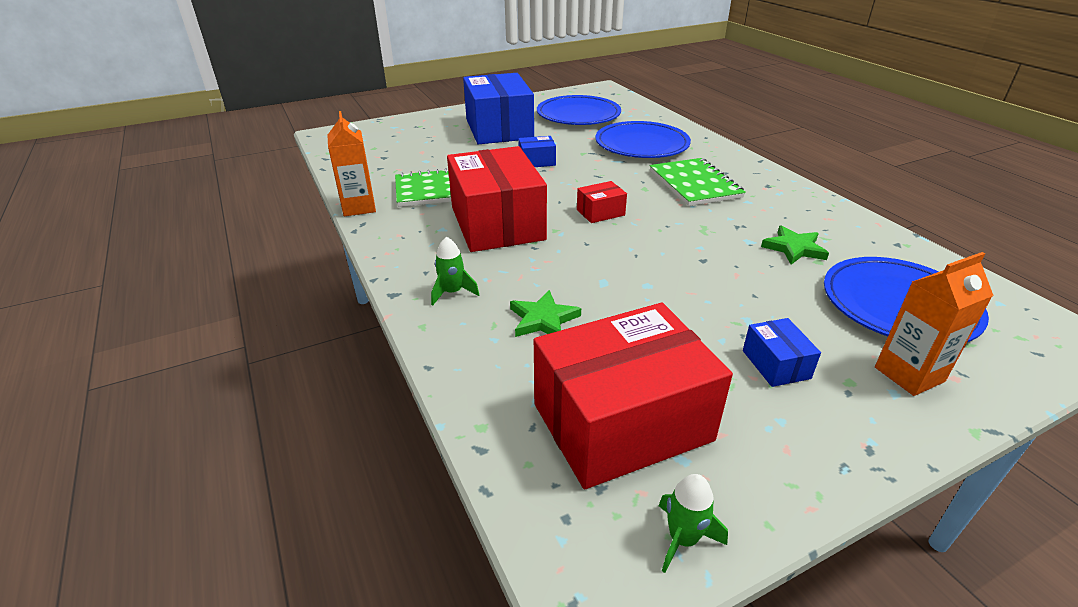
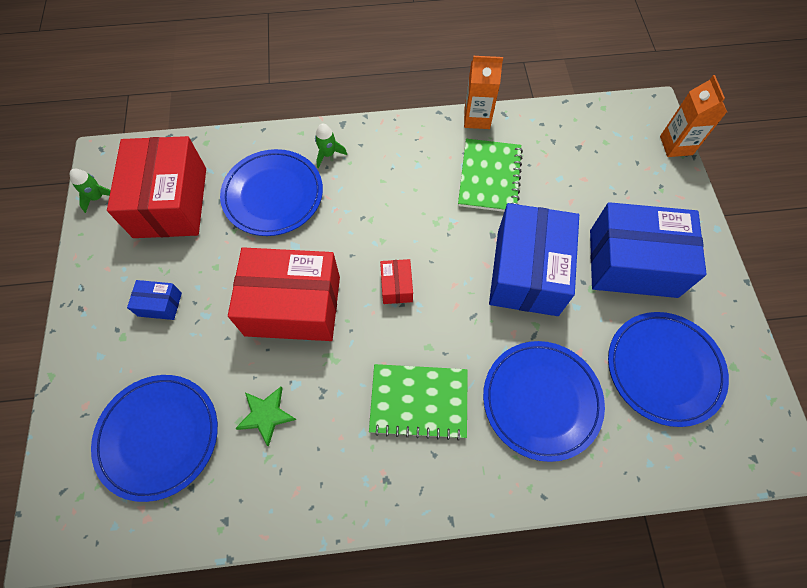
camera: 110 degrees right, 30 degrees up
(497, 223) = (411, 203): red box -> red box (293, 305)
(537, 161) = (527, 272): blue box -> blue box, size x2.35
(543, 319) = (273, 195): green star -> blue plate
(909, 374) = (104, 378): orange carton -> orange carton (676, 145)

